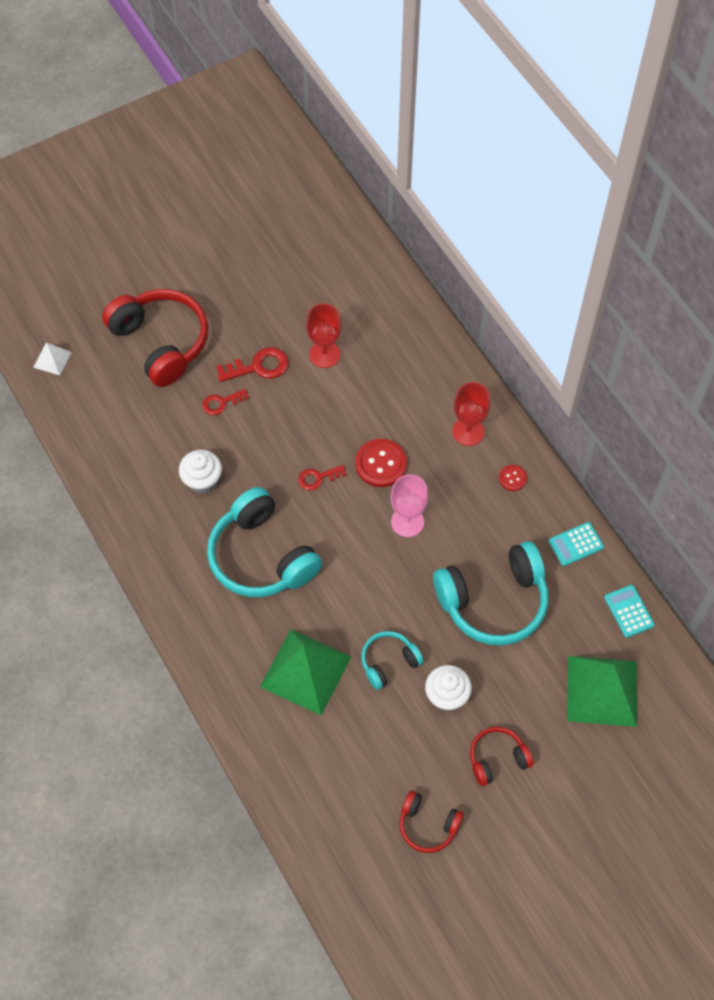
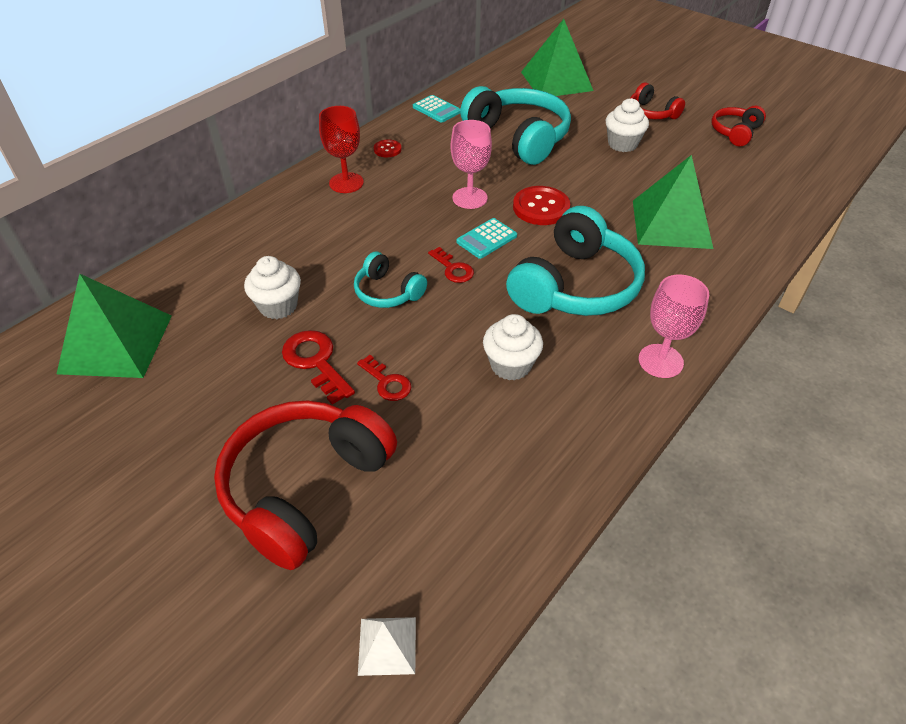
camera: 110 degrees left, 15 degrees down
(162, 577) = (660, 361): none -> pink goblet
(324, 354) = (278, 306): red goblet -> white cupcake
(326, 259) = (116, 344): none -> green pyramid
(381, 464) = (412, 229): red button -> red button (541, 207)
(388, 662) = (619, 179): turquoise headphones -> turquoise headphones (387, 292)
(428, 825) = (735, 132): red headphones -> red headphones turned 150 degrees counterclockwise
(629, 611) = (481, 80): turquoise calculator -> turquoise calculator (486, 239)

